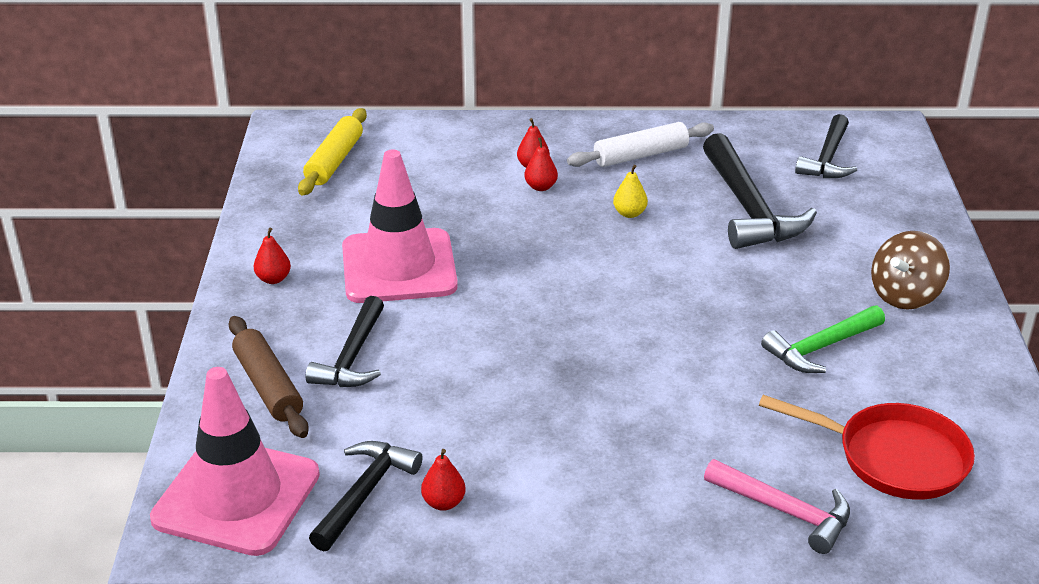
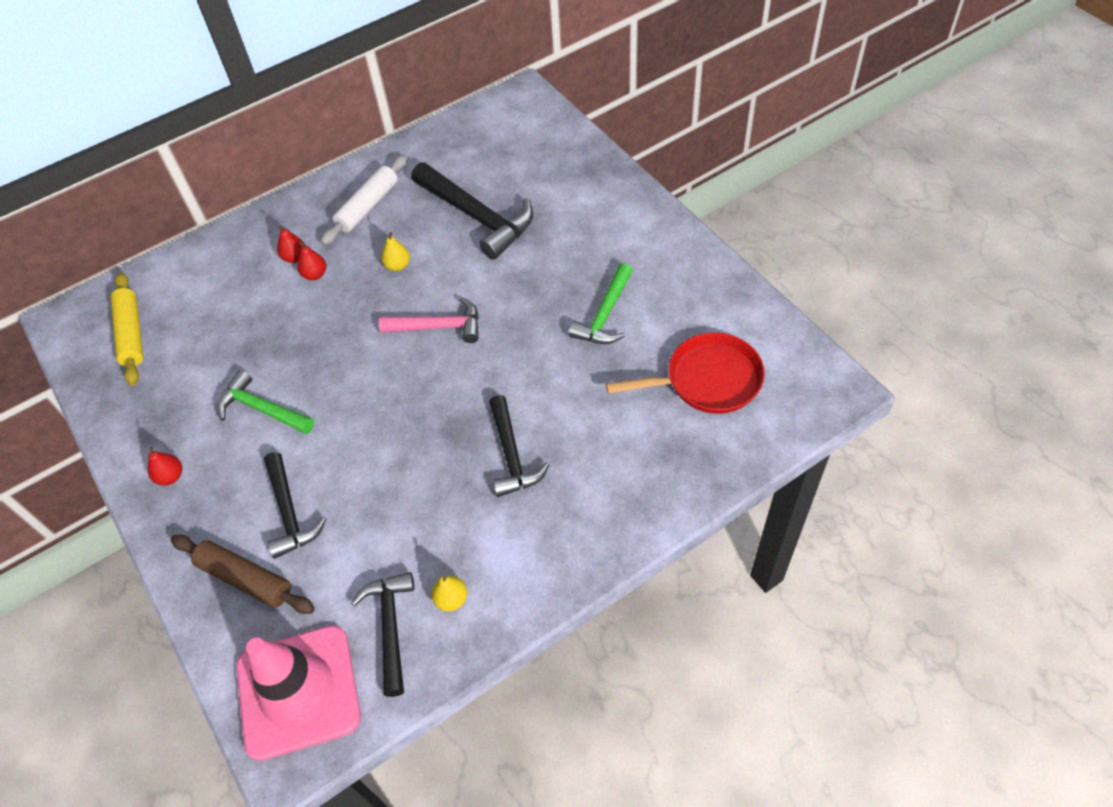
camera: 30 degrees left, 20 degrees up
(399, 267) = (262, 409): pink traffic cone -> green hammer
(443, 503) = (451, 599): red pear -> yellow pear
(784, 511) = (672, 464): pink hammer -> pink hammer (438, 327)
(827, 158) = (499, 143): black hammer -> black hammer (511, 455)
(905, 295) = (628, 240): brown spinning top -> none

